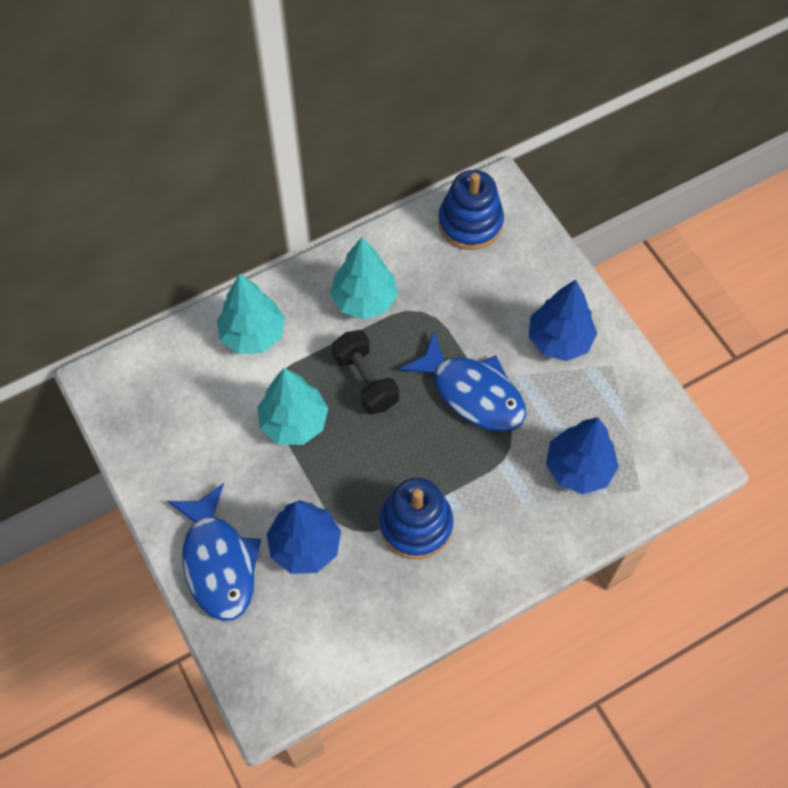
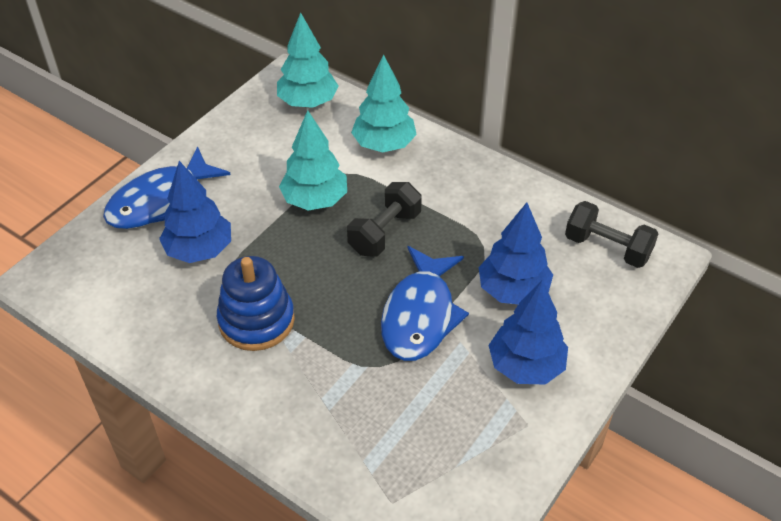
camera: 65 degrees right, 15 degrees down
(364, 300) = (467, 202): turquoise tree -> turquoise tree (308, 102)
(470, 223) = (607, 248): blue stacking toy -> black dumbbell
(579, 468) = (386, 434): blue tree -> blue tree (513, 291)

